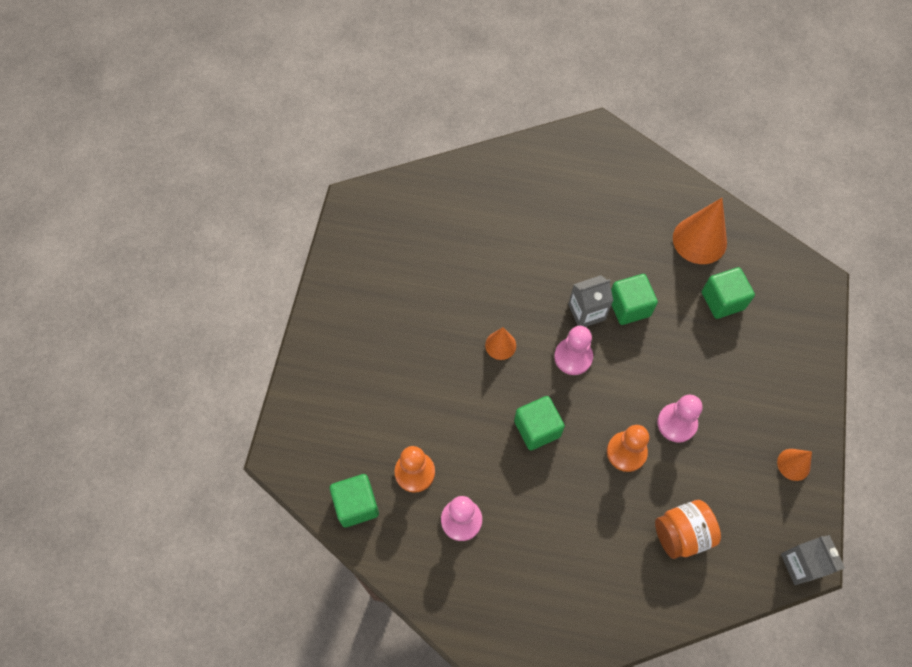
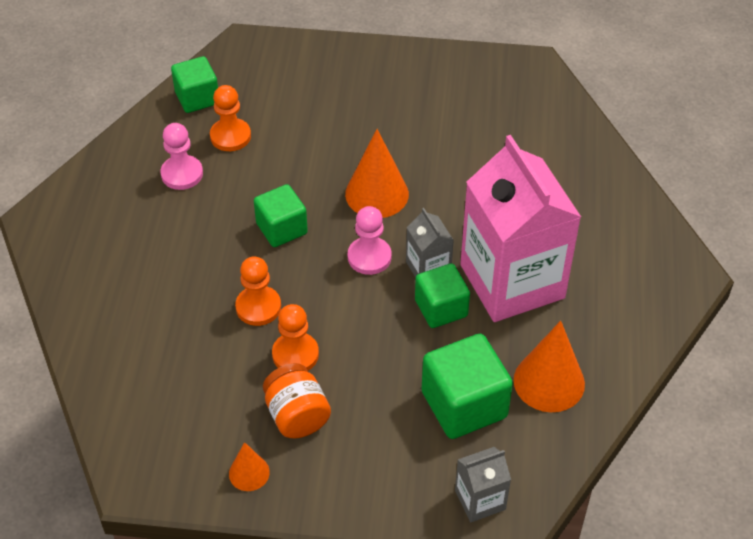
camera: 85 degrees right, 15 degrees down
(500, 345) = (377, 194): orange cone -> orange cone, size x1.83
(602, 252) = (512, 281): none -> pink carton
(676, 423) = (295, 354): pink pawn -> orange pawn
(682, 534) = (165, 358): orange jar -> orange jar (297, 415)
(722, 300) = (464, 405): green cube -> green cube, size x1.51
(802, 564) = (127, 474): grey carton -> grey carton (480, 500)

